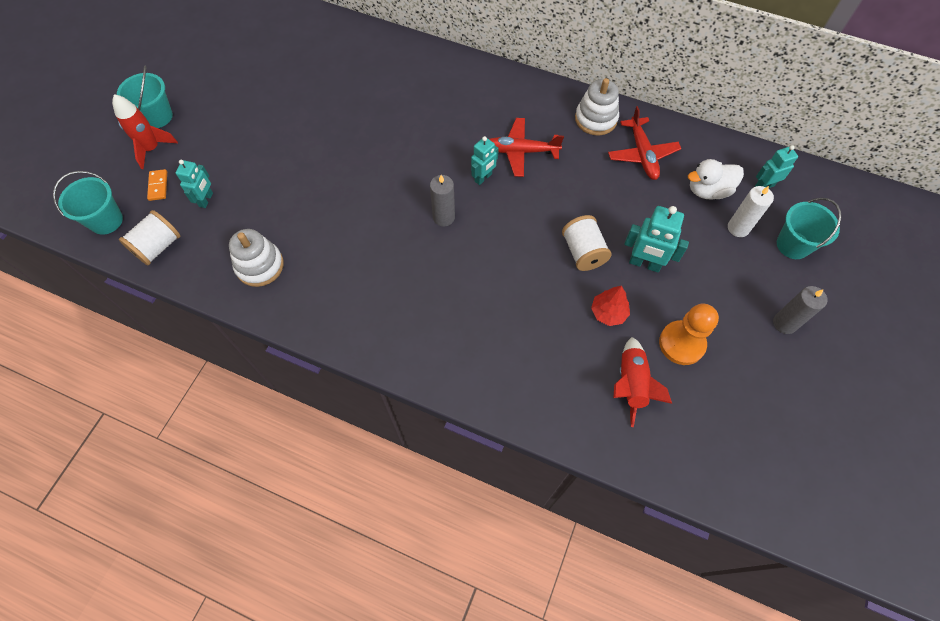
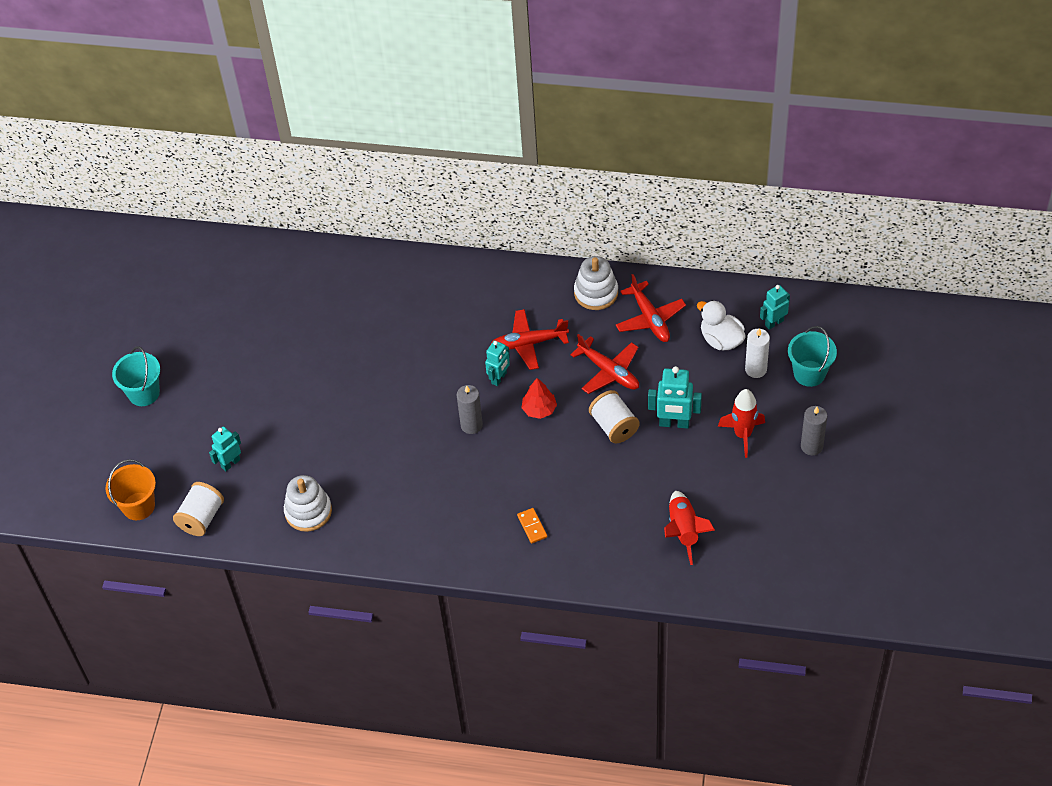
camera: 10 degrees left, 10 degrees down
(106, 220) = (138, 506): turquoise bucket -> orange bucket
(152, 149) = (153, 427): red rocket -> red rocket (743, 435)
(158, 186) = (176, 461): orange domino -> orange domino (532, 526)
(206, 200) = (230, 463): turquoise robot -> turquoise robot turned 135 degrees counterclockwise
(591, 196) = (609, 371): none -> red plane
(608, 312) = (650, 475): red tree -> red tree (539, 409)
(681, 343) = (722, 486): orange pawn -> none
(708, 190) = (721, 340): white duck -> white duck turned 75 degrees clockwise

